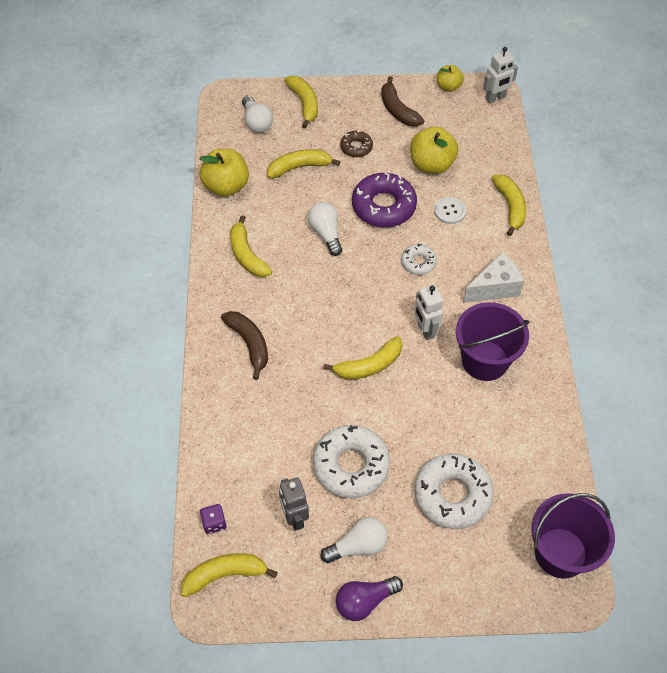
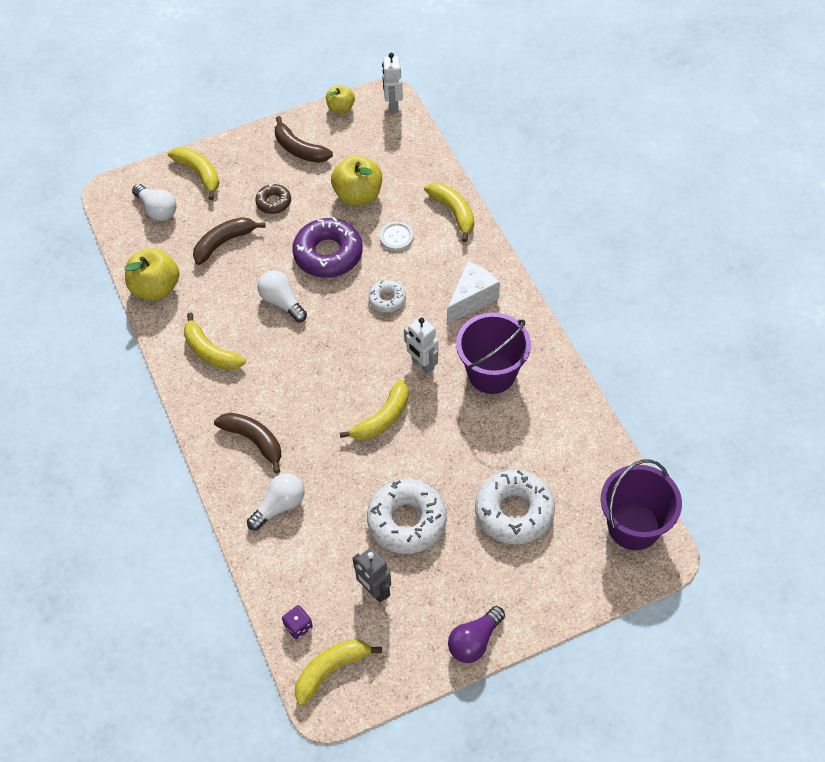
camera: 20 degrees left, 0 degrees up
(299, 167) = (224, 242): yellow banana -> brown banana
(358, 546) = (446, 593): white light bulb -> white light bulb (279, 506)
(495, 98) = (393, 105): white robot -> white robot turned 135 degrees clockwise

